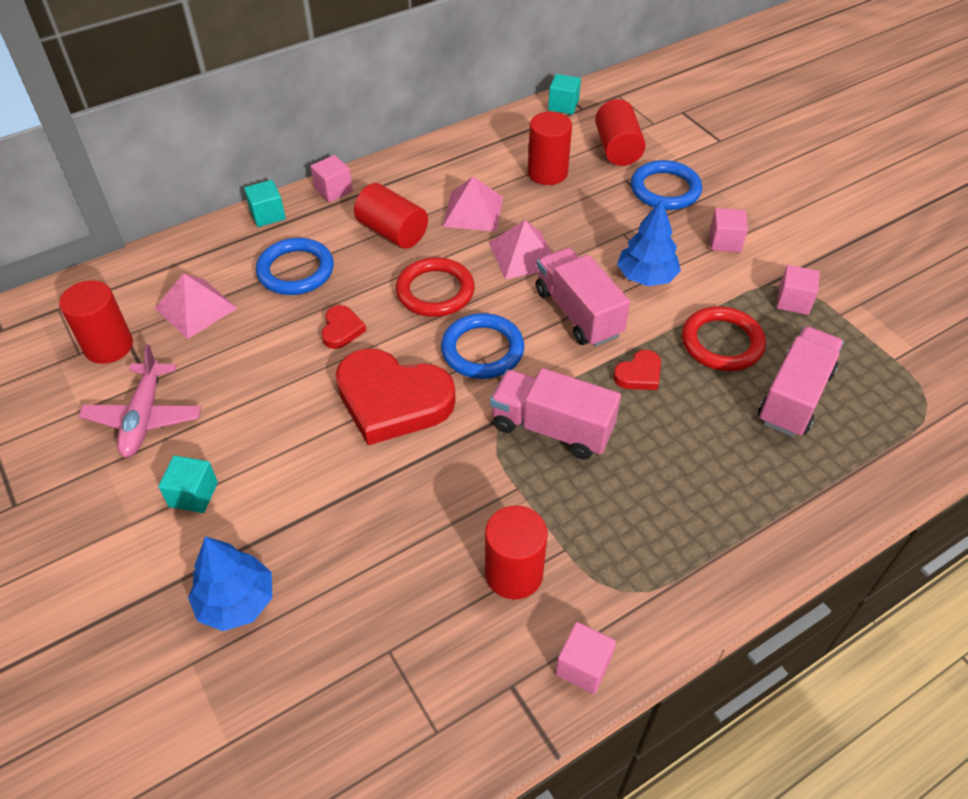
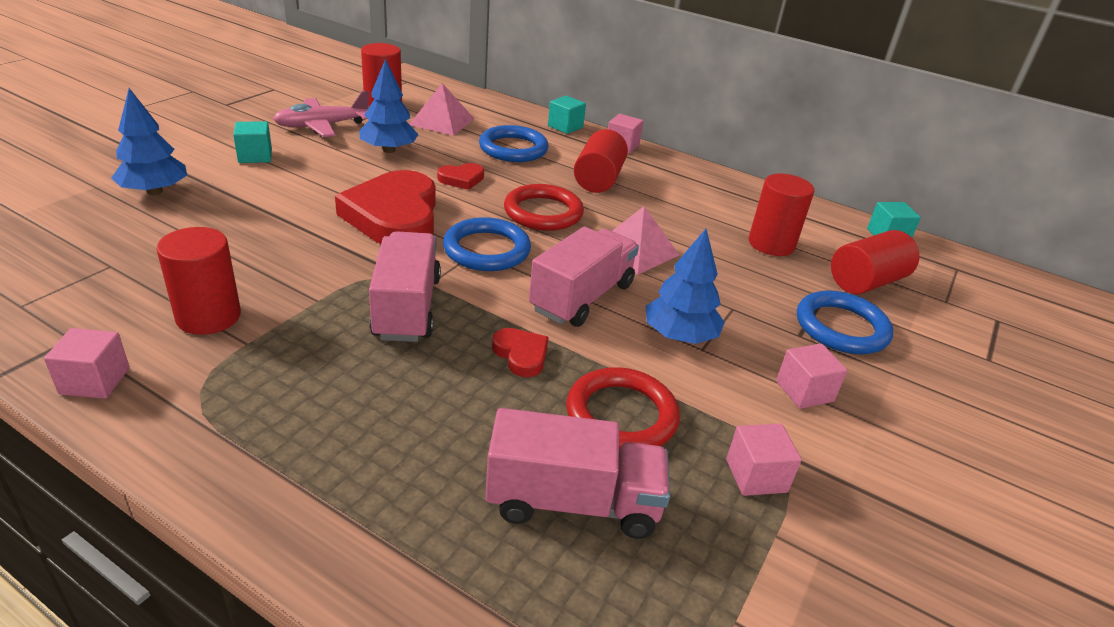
camera: 60 degrees right, 15 degrees down
(244, 371) = (389, 150): none -> blue tree
(473, 211) = (667, 213): pink pyramid -> none
(639, 374) = (521, 355): red heart -> red heart turned 150 degrees counterclockwise

